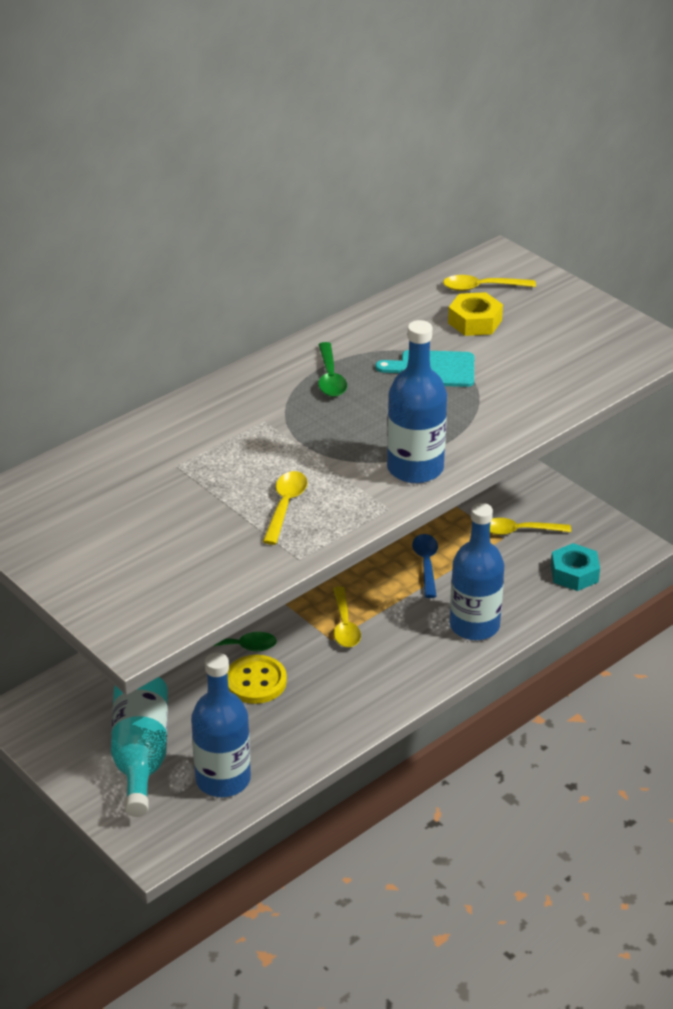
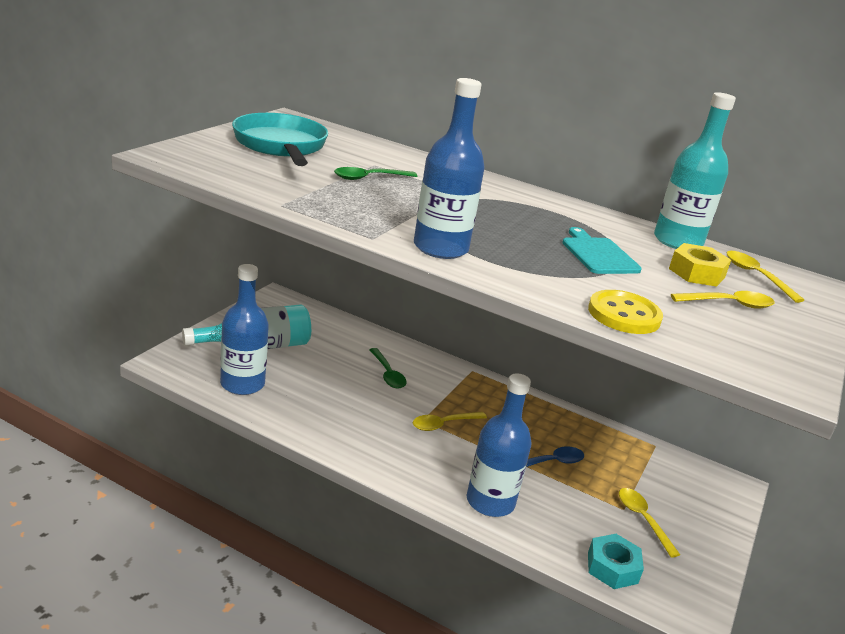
camera: 65 degrees right, 10 degrees down
(105, 532) = (281, 146): none -> turquoise pan
(255, 681) = (354, 387): yellow button -> yellow button (624, 315)
(285, 506) = (349, 199): yellow spoon -> yellow spoon (729, 304)
(330, 378) = (538, 213): green spoon -> green spoon (369, 178)
(404, 306) = (677, 241): none -> turquoise bottle

